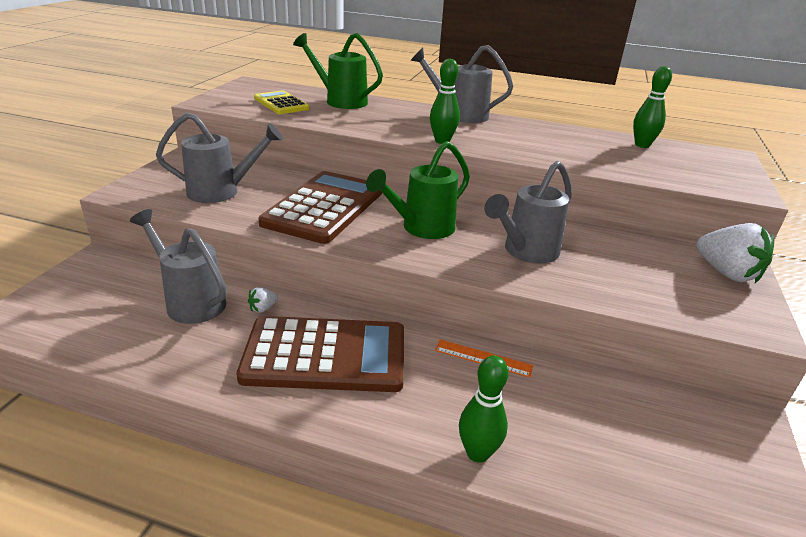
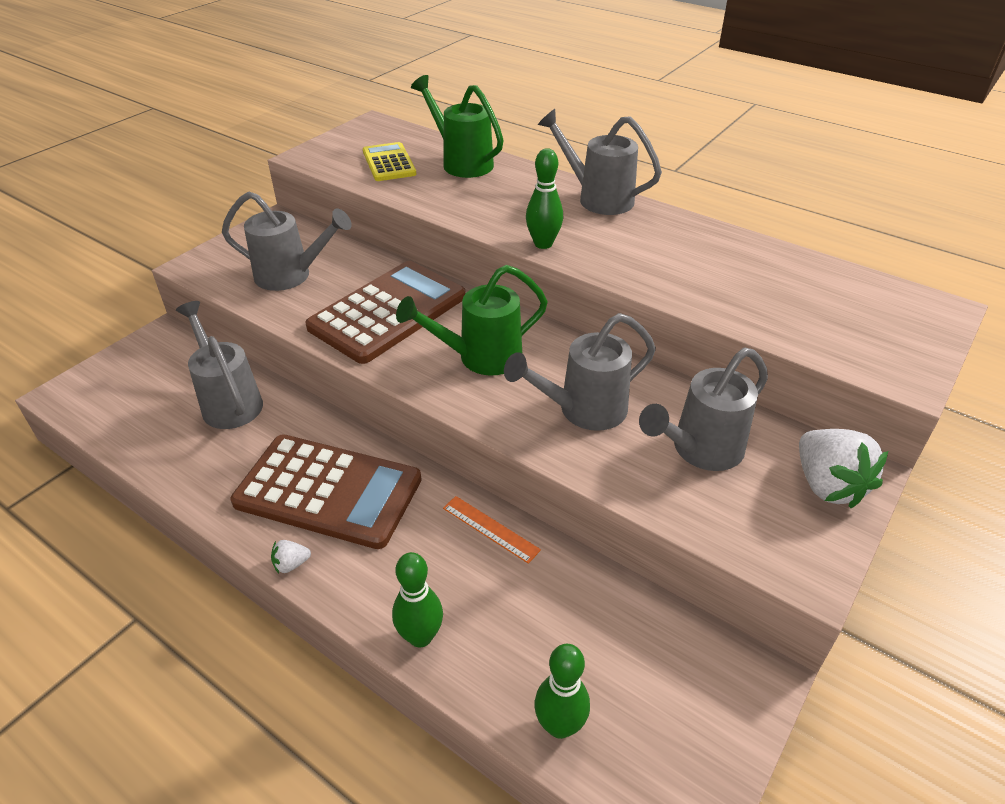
camera: 20 degrees right, 10 degrees up
(263, 308) = (293, 423): white strawberry -> white strawberry (291, 564)
(628, 265) = (700, 450): none -> grey watering can
(642, 145) = (815, 276): green bowling pin -> green bowling pin (559, 725)

